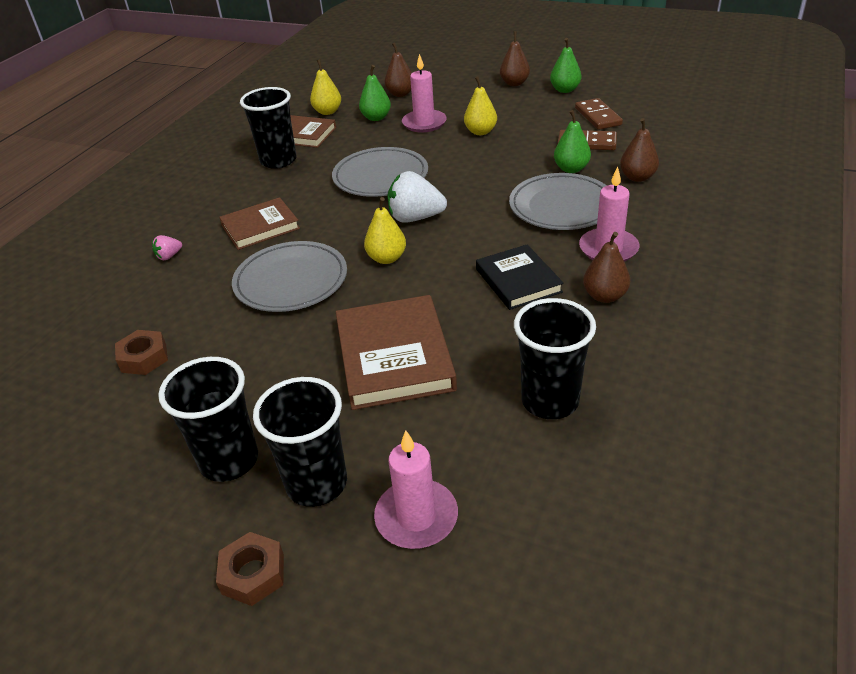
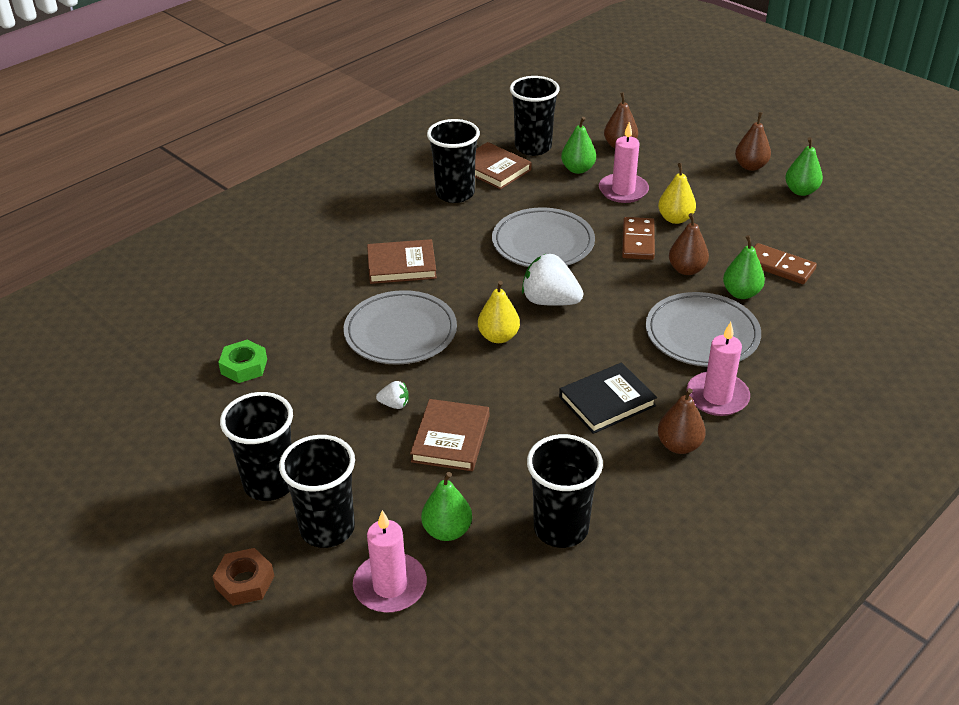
camera: 20 degrees right, 0 degrees up
(144, 358) = (244, 366): brown nut -> green nut
(169, 256) = (307, 271): pink strawberry -> none
(321, 344) = (394, 404): none -> white strawberry
(327, 112) = (533, 147): yellow pear -> black cup
(394, 356) = (451, 438): brown book -> brown book, size x0.65
(442, 441) = (447, 531): none -> green pear
(518, 281) = (607, 401): black book -> black book turned 60 degrees clockwise
(597, 116) = (814, 236): brown domino -> brown domino (638, 241)
(637, 177) = (804, 325): brown pear -> brown pear (686, 269)

